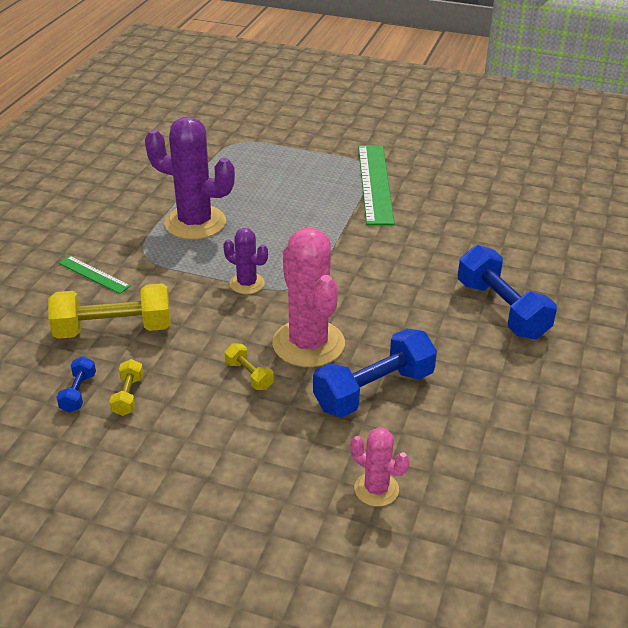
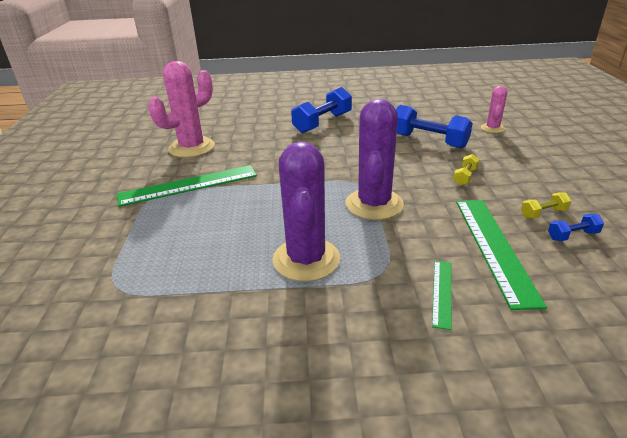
camera: 110 degrees left, 5 degrees down
(113, 329) = (494, 247): yellow dumbbell -> green ruler
(247, 283) = (374, 204): purple cactus -> purple cactus, size x1.92
(308, 344) = (413, 166): pink cactus -> pink cactus (191, 148)

